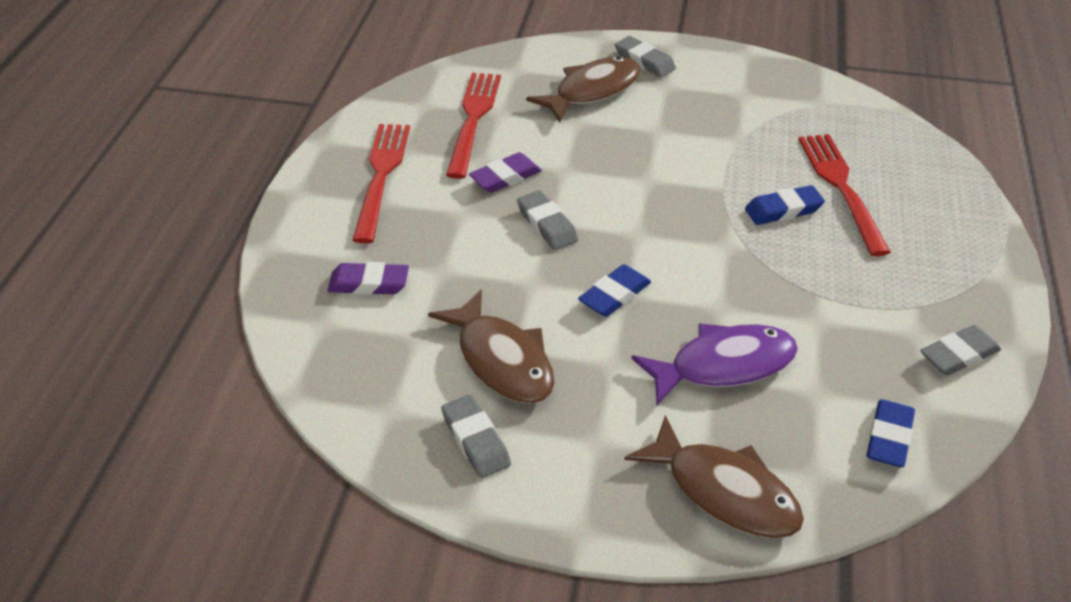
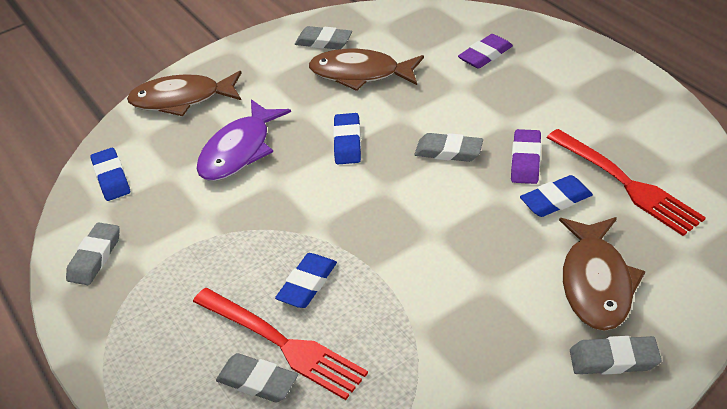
camera: 140 degrees right, 0 degrees up
(381, 175) = (596, 104): red fork -> none
(534, 141) = (556, 200): none -> blue eraser
(879, 178) = (257, 381): none -> grey eraser

